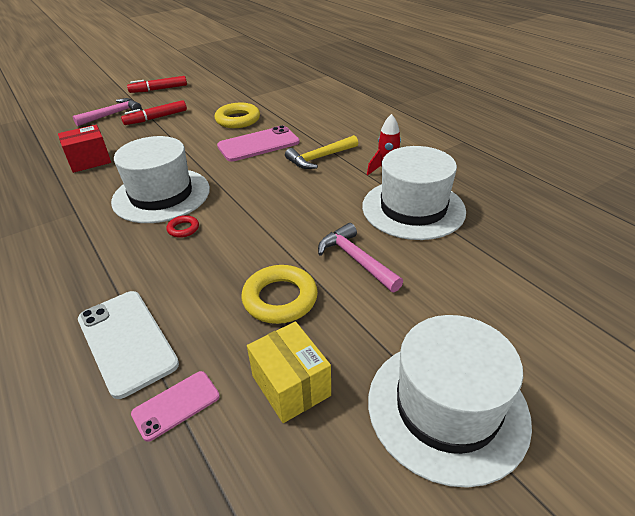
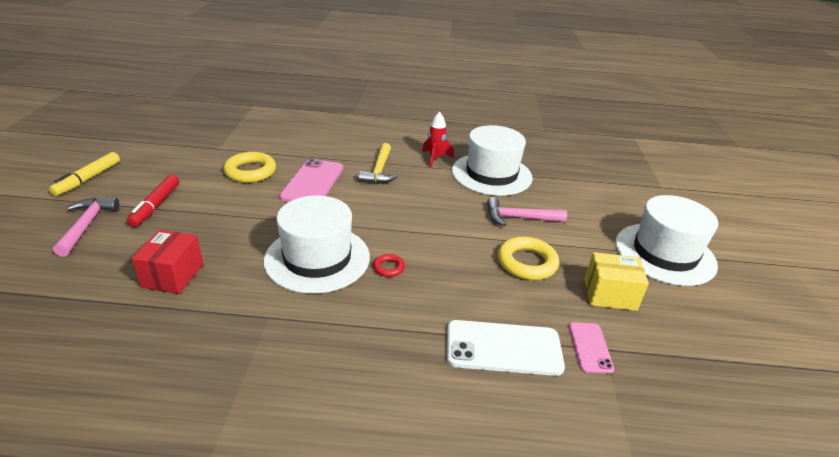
camera: 55 degrees left, 5 degrees down
(158, 89) = (88, 179): red marker -> yellow marker

